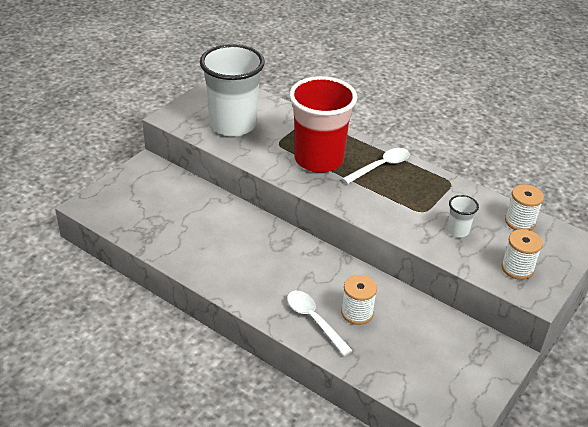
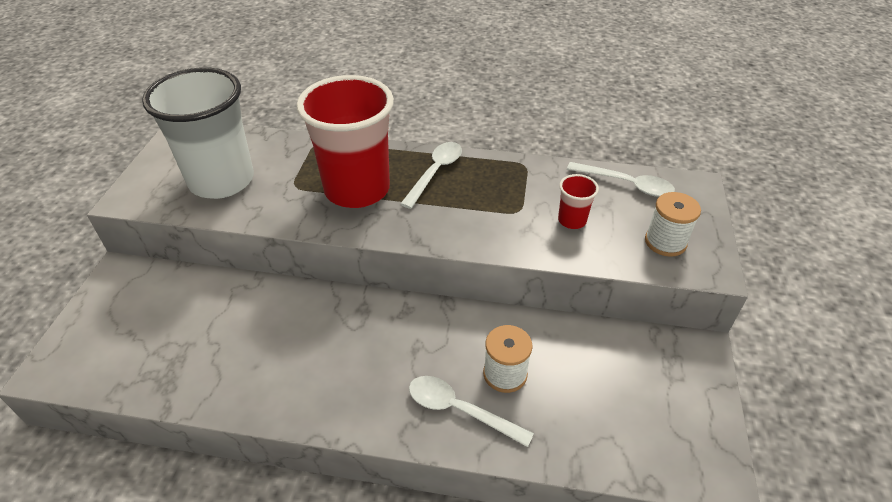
camera: 25 degrees left, 5 degrees up
(458, 231) = (572, 220): white cup -> red cup
(520, 222) = (626, 184): white spool -> white spoon

